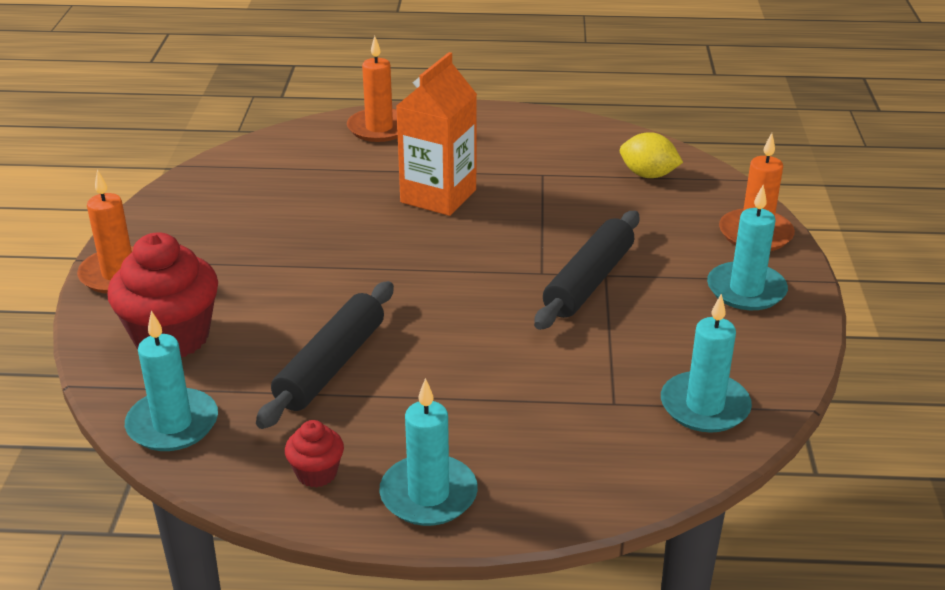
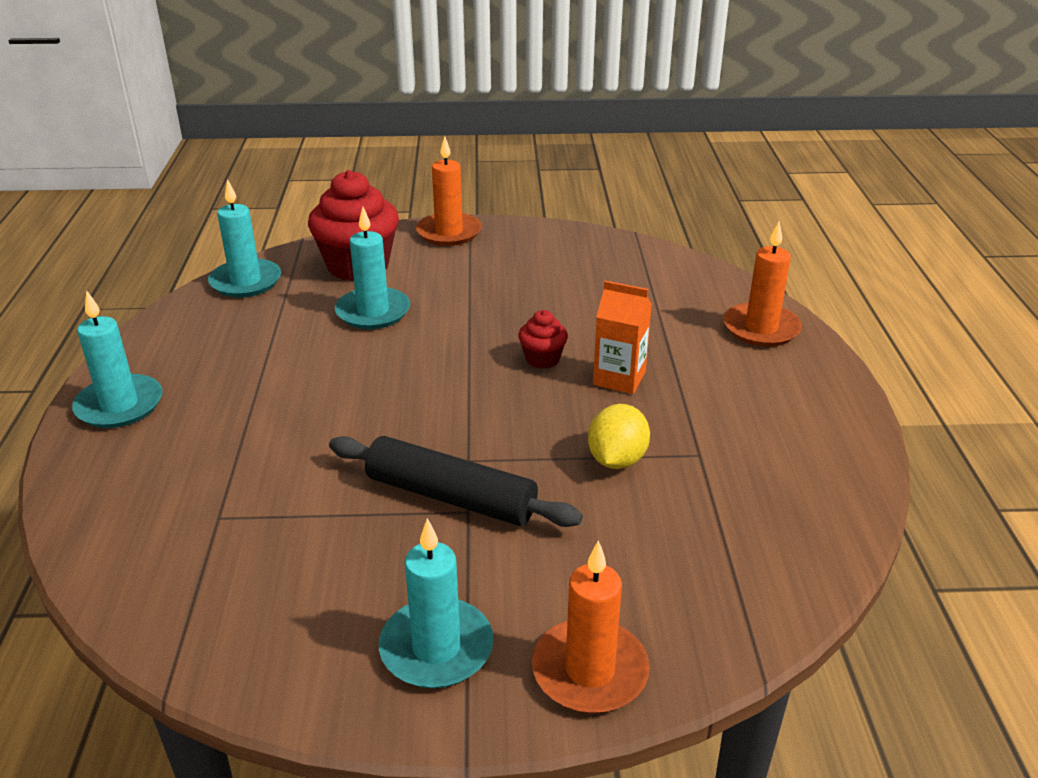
camera: 85 degrees right, 0 degrees up
(316, 473) = (167, 349): red cupcake -> red cupcake (542, 359)
(330, 365) = (310, 341): black rolling pin -> none
(438, 196) = (619, 378): orange carton -> orange carton, size x0.64
(648, 175) = (732, 554): yellow lemon -> yellow lemon (617, 460)
(704, 406) = (194, 591): turquoise candle -> turquoise candle (373, 312)

